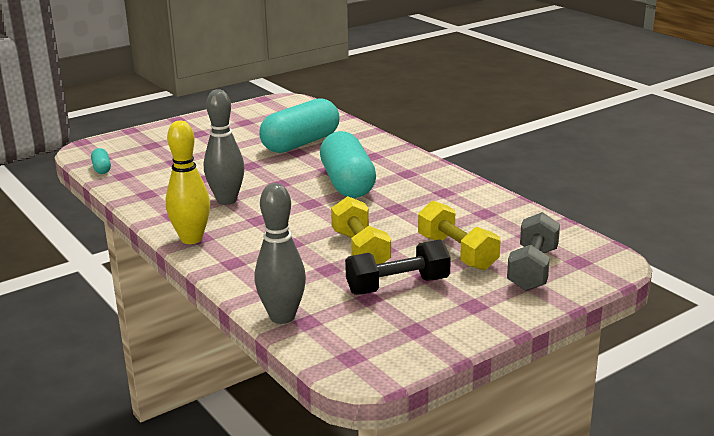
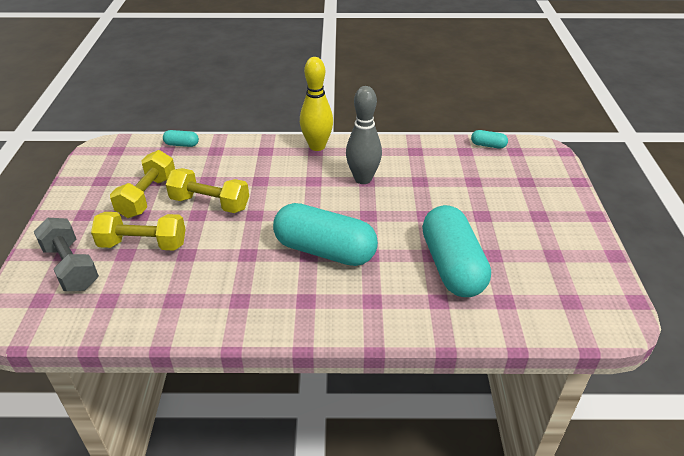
camera: 125 degrees right, 15 degrees up
(282, 317) = (182, 144): grey bowling pin -> turquoise capsule
(397, 286) = (148, 196): black dumbbell -> yellow dumbbell

